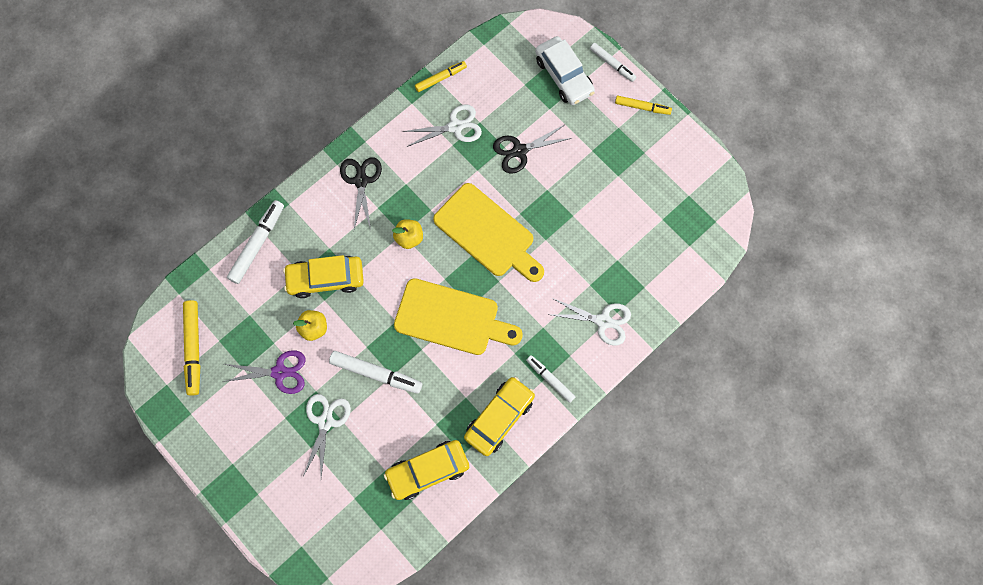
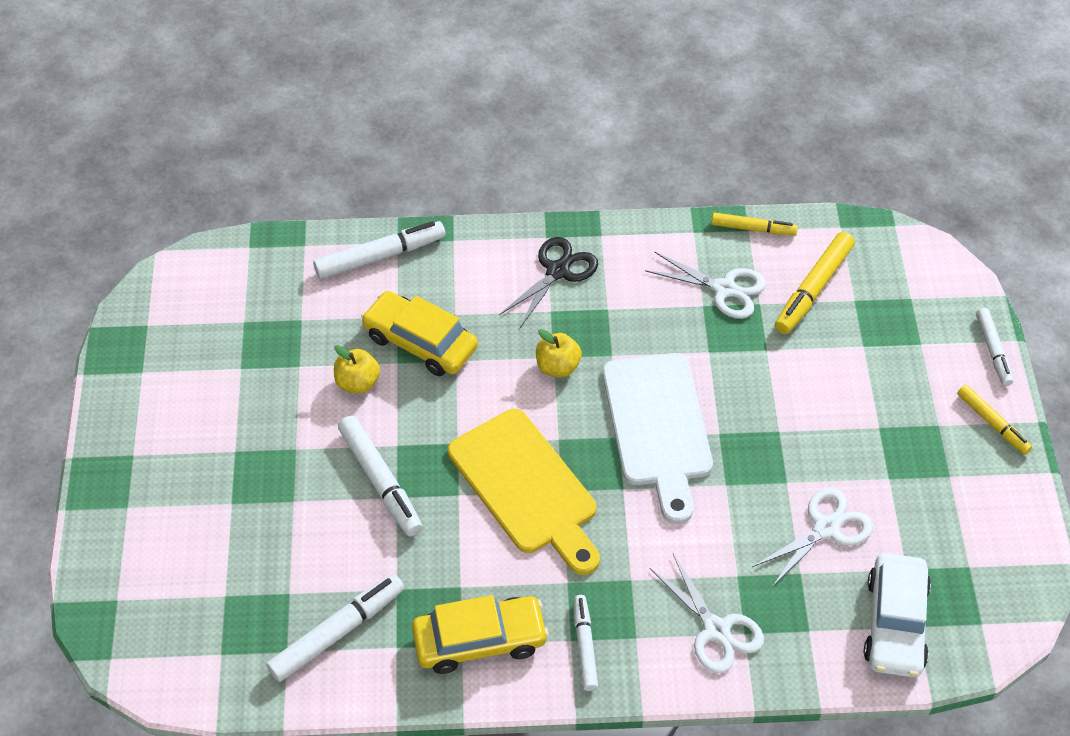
camera: 40 degrees right, 20 degrees down
(193, 348) = (210, 310): yellow marker -> yellow marker (813, 289)
(280, 372) = (276, 400): purple scissors -> none
(325, 421) = (274, 489): white scissors -> white scissors (826, 528)
(427, 470) = (337, 632): yellow car -> white marker
(487, 233) = (657, 427): yellow cutting board -> white cutting board
(519, 151) = (782, 366): black scissors -> none
(564, 76) = (915, 323): white car -> white car (895, 623)

